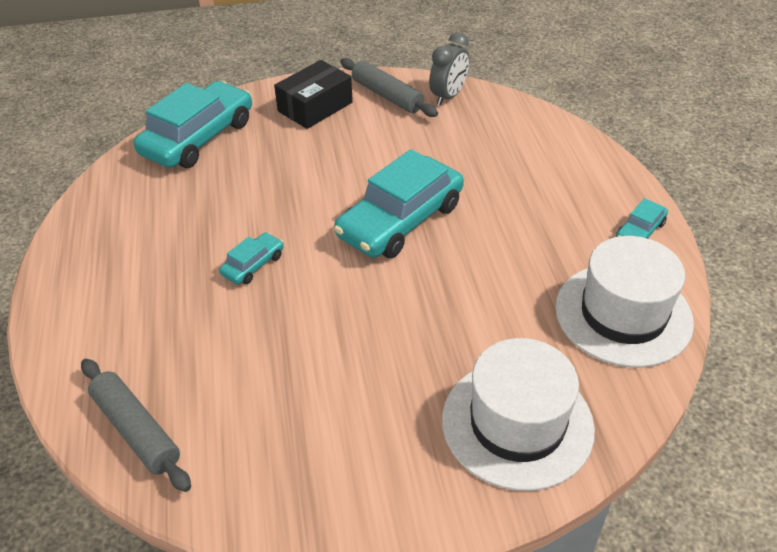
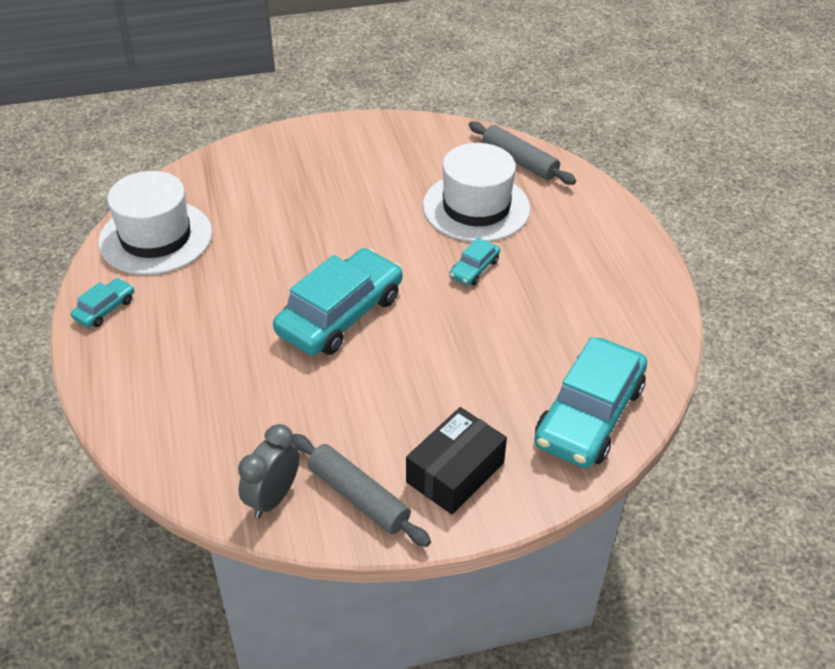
camera: 175 degrees right, 0 degrees up
(517, 423) = (260, 170): white hat -> white hat (476, 207)

